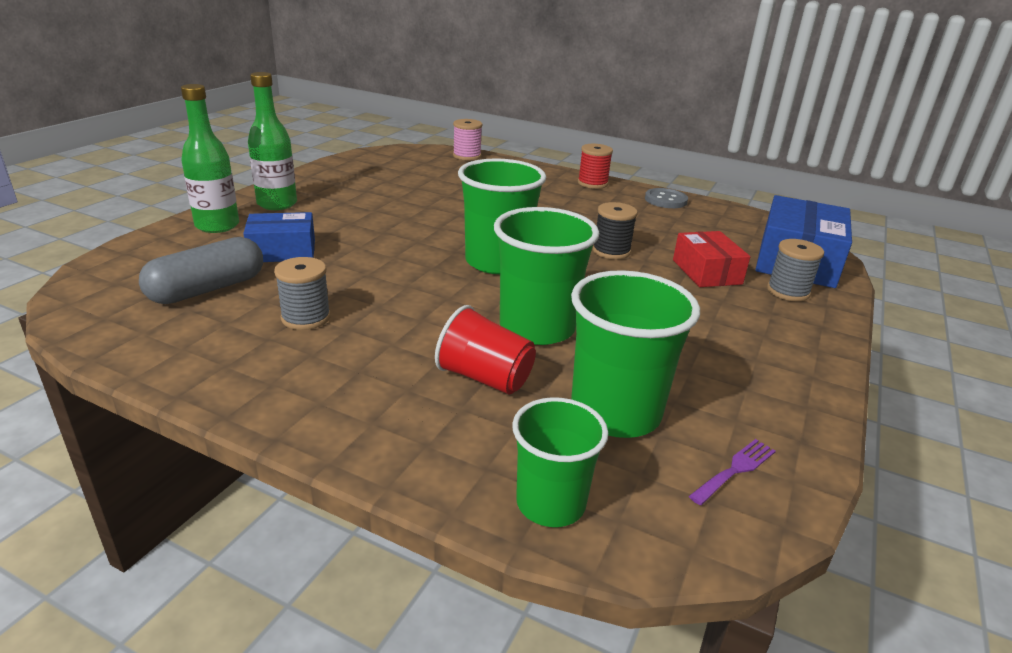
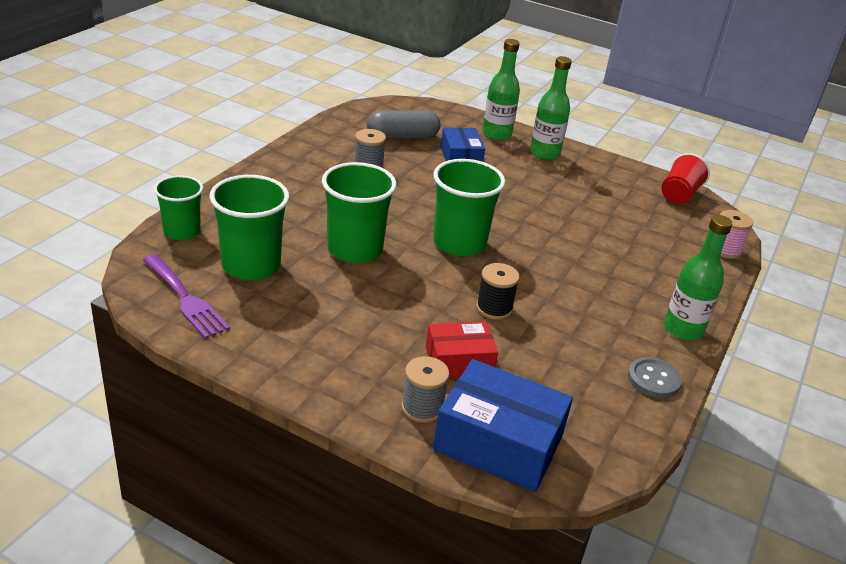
camera: 90 degrees right, 5 degrees up
(207, 289) = (402, 137): grey capsule -> grey capsule turned 60 degrees counterclockwise
(485, 378) = (295, 223): red cup -> red cup (679, 194)
(592, 183) = (683, 329): red spool -> green bottle
(735, 469) = (186, 299): purple fork -> purple fork, size x1.82

